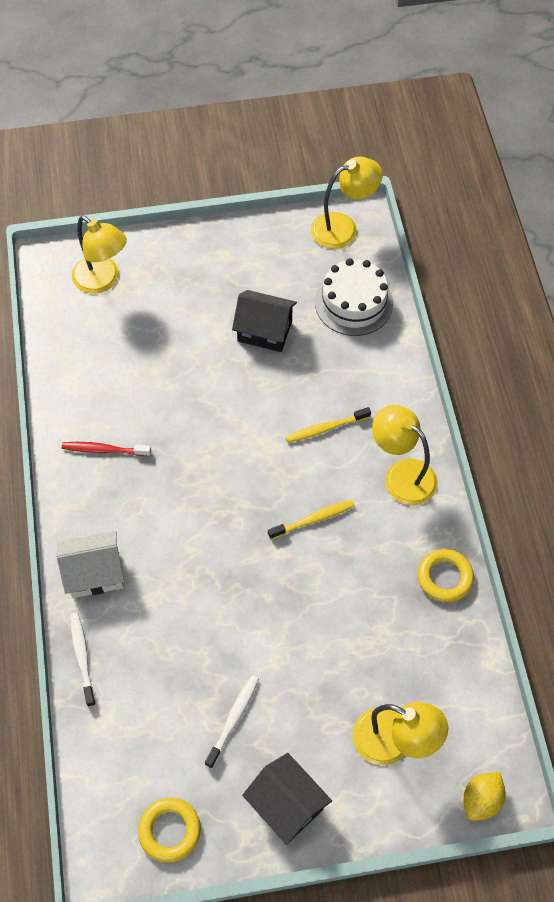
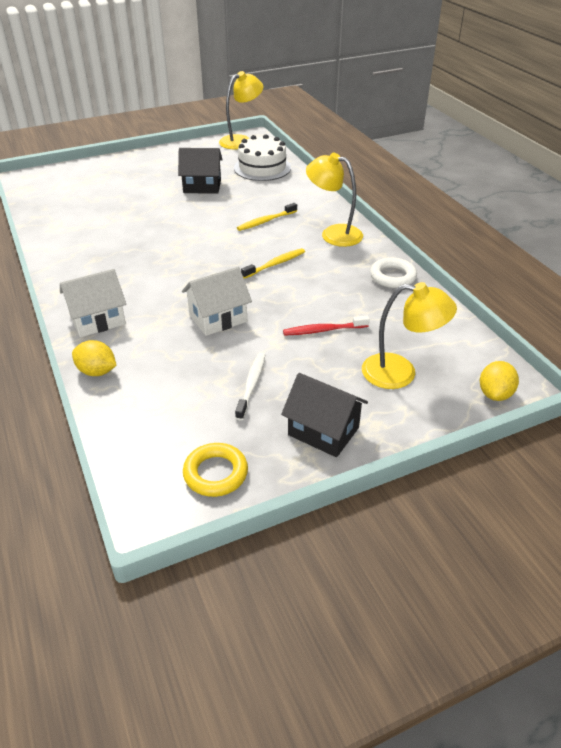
camera: 15 degrees left, 20 degrees down
(82, 657) = (97, 371): white toothbrush -> yellow lemon
(103, 280) = (71, 180): yellow lamp -> none
(104, 450) = (90, 255): red toothbrush -> red toothbrush (323, 330)
(224, 603) = (218, 318): none -> white house
(444, 577) = (392, 276): yellow ring -> white ring

